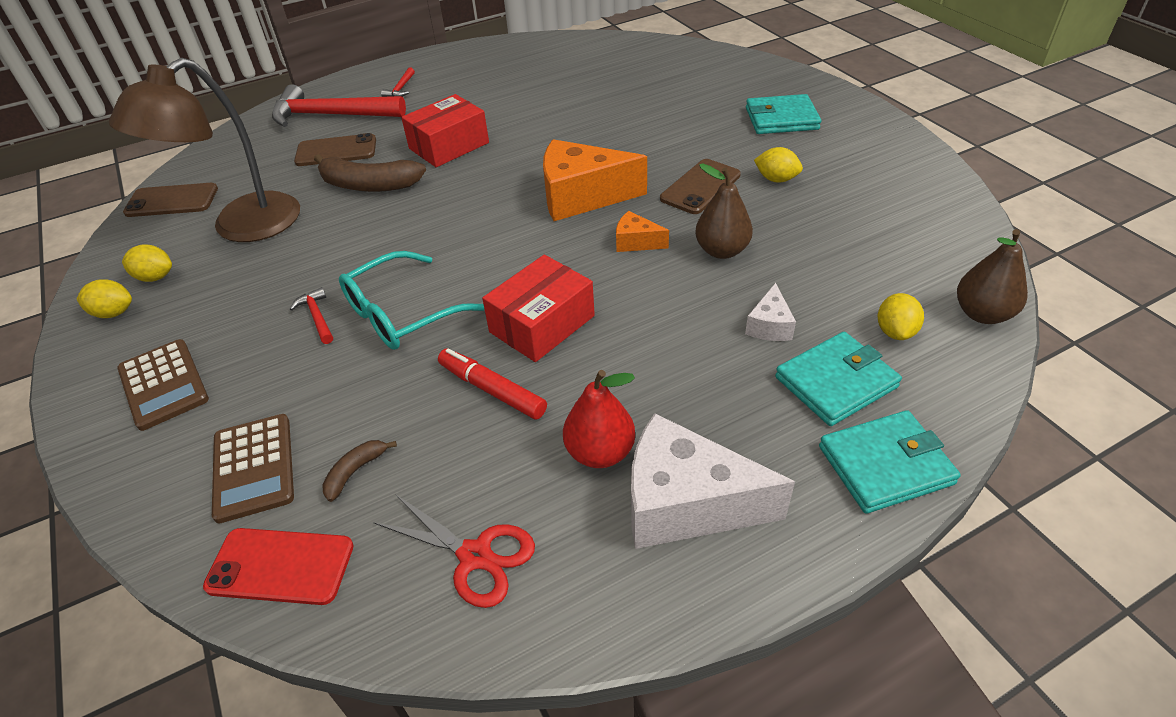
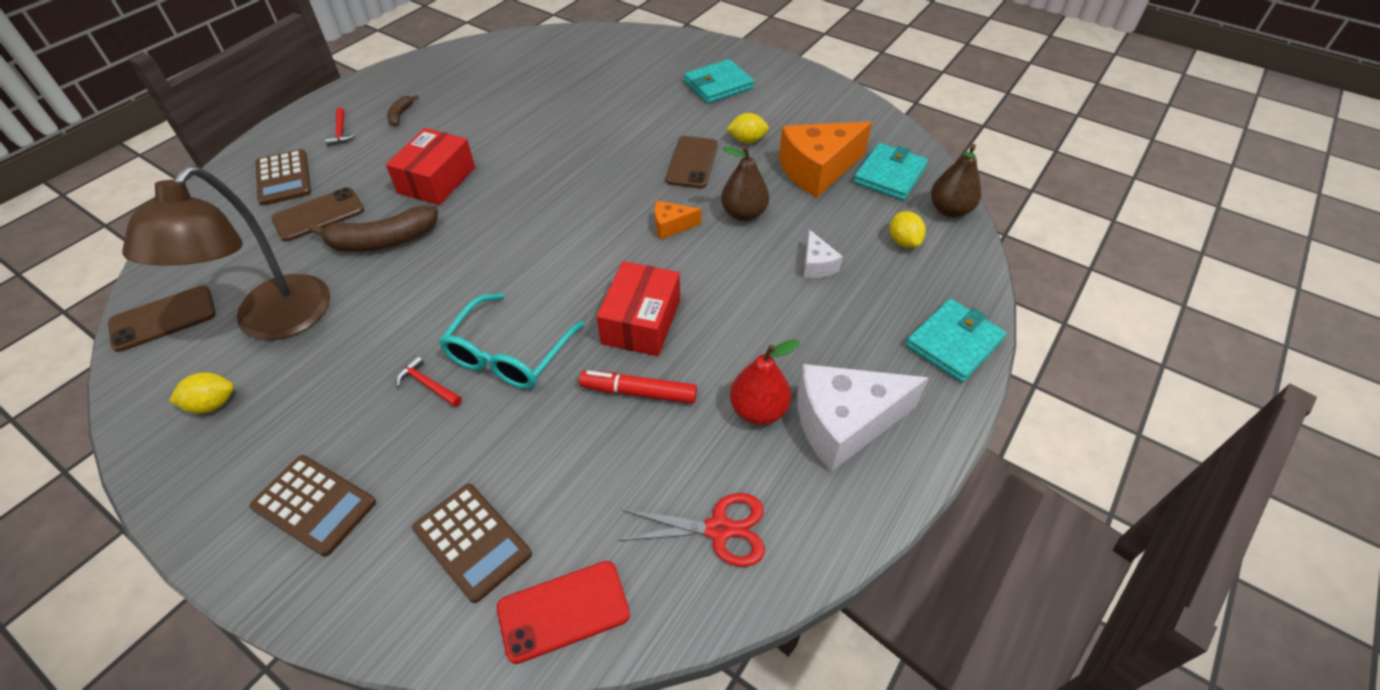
camera: 30 degrees left, 5 degrees up
(114, 313) = (193, 456): yellow lemon -> none
(331, 115) = (283, 178): red hammer -> brown calculator
(355, 471) = (570, 506): brown banana -> brown banana (400, 114)
(581, 197) = (598, 198): orange cheese -> orange cheese (817, 170)
(836, 382) = (888, 294): turquoise wallet -> turquoise wallet (889, 175)

